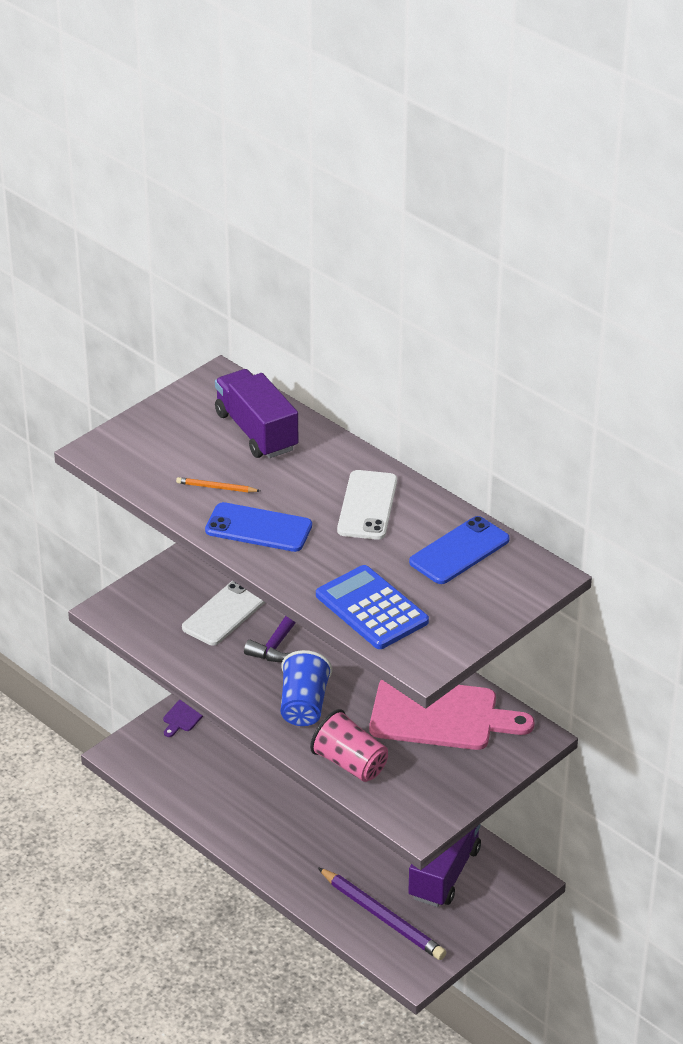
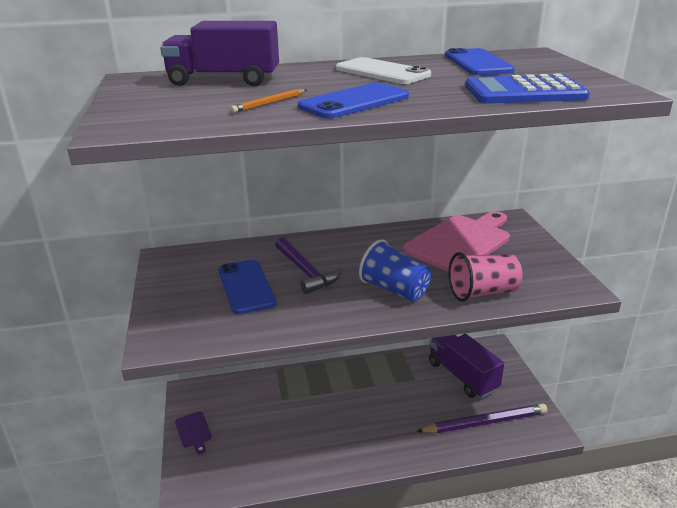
camera: 55 degrees left, 10 degrees down
(225, 613) = (246, 287): white phone -> blue phone

